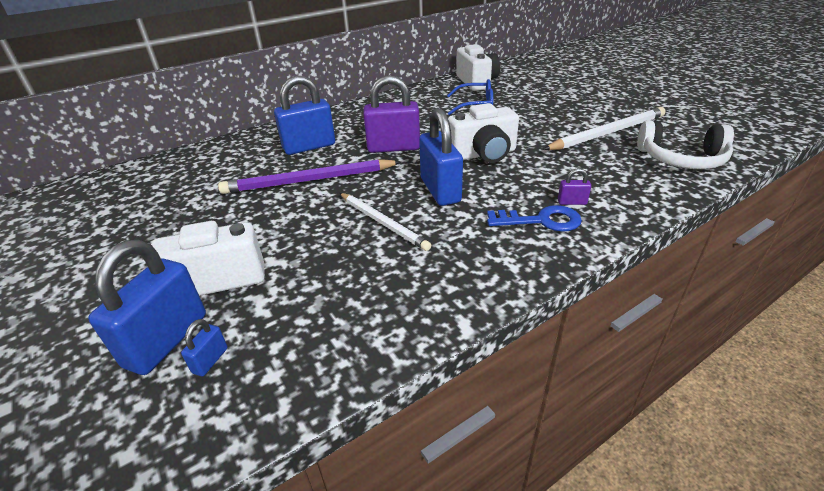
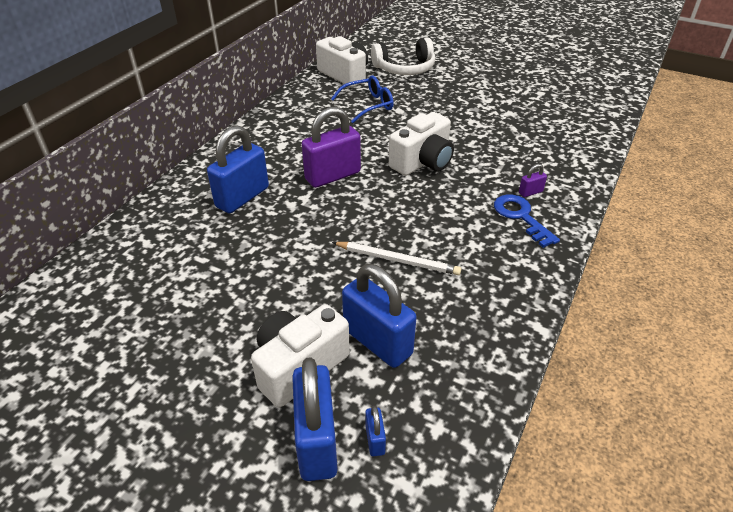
camera: 30 degrees left, 5 degrees up
(309, 180) = (283, 237): purple pencil -> none
(440, 190) = (418, 211): blue padlock -> blue padlock (377, 342)
(540, 220) = (521, 217): blue key -> blue key turned 90 degrees counterclockwise
(607, 133) = (506, 113): white pencil -> none
(681, 159) = (577, 127): white headphones -> white headphones (405, 68)

